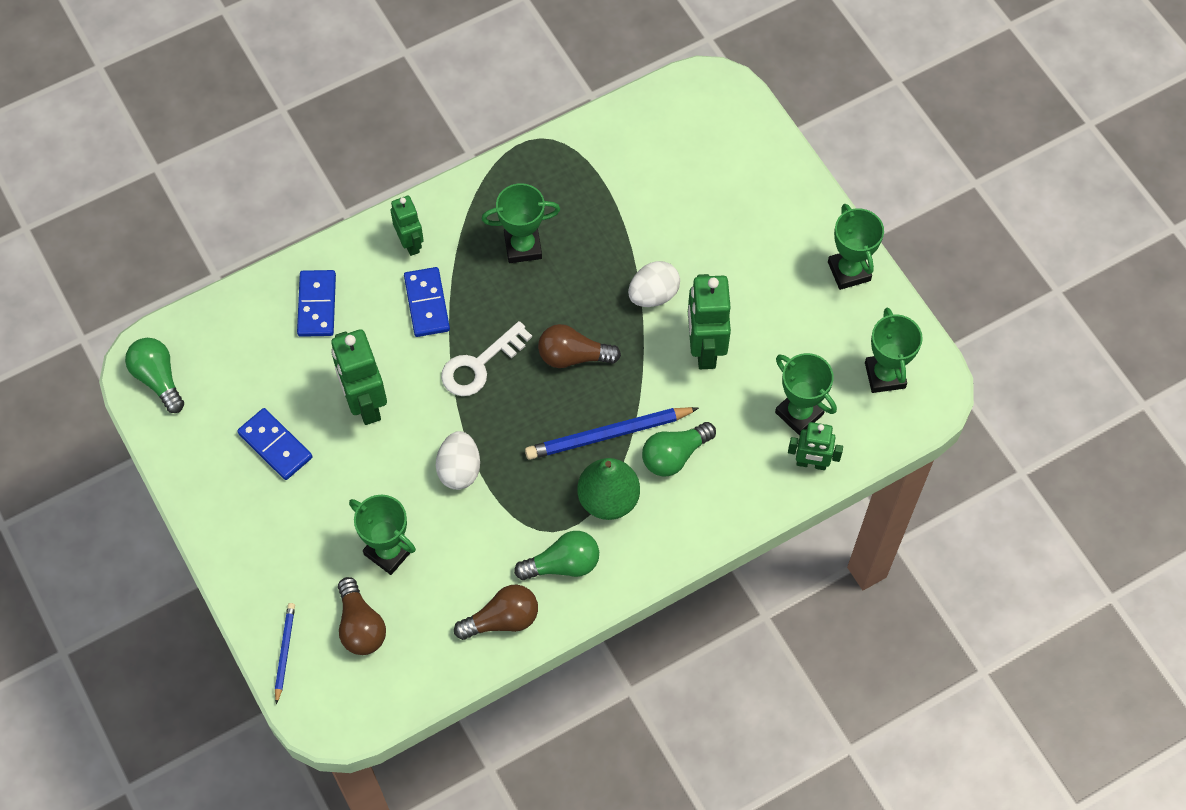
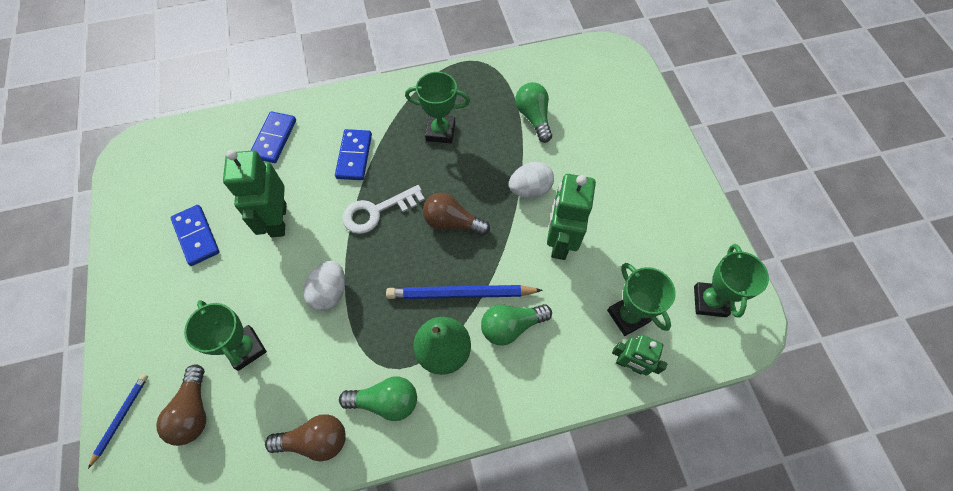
camera: 15 degrees right, 0 degrees up
(158, 379) = (137, 165): green light bulb -> green light bulb (533, 117)
(410, 243) = (359, 111): green robot -> none
(849, 271) = (693, 207): green trophy -> none

